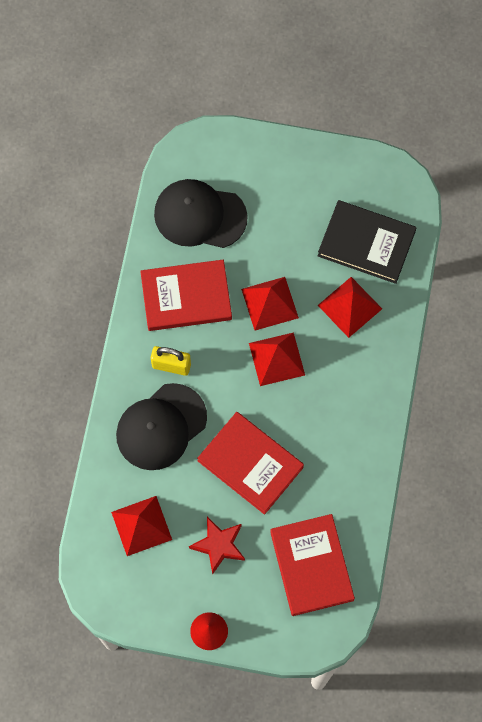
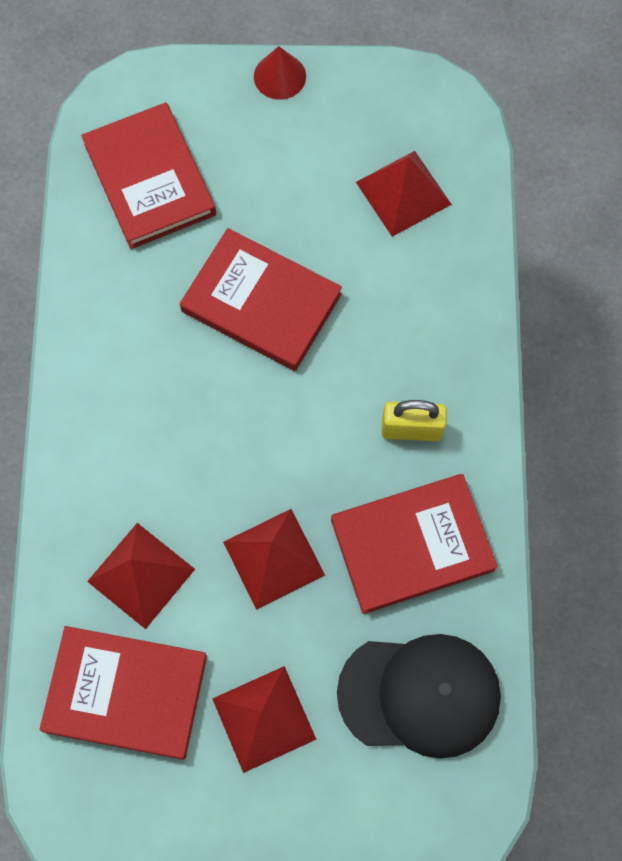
camera: 170 degrees right, 0 degrees up
(161, 427) = (406, 334): black cap -> none
(218, 545) = (287, 185): red star -> none
(277, 359) = (247, 468): red pyramid -> red pyramid (264, 719)
(366, 243) = (126, 693): black book -> red book

